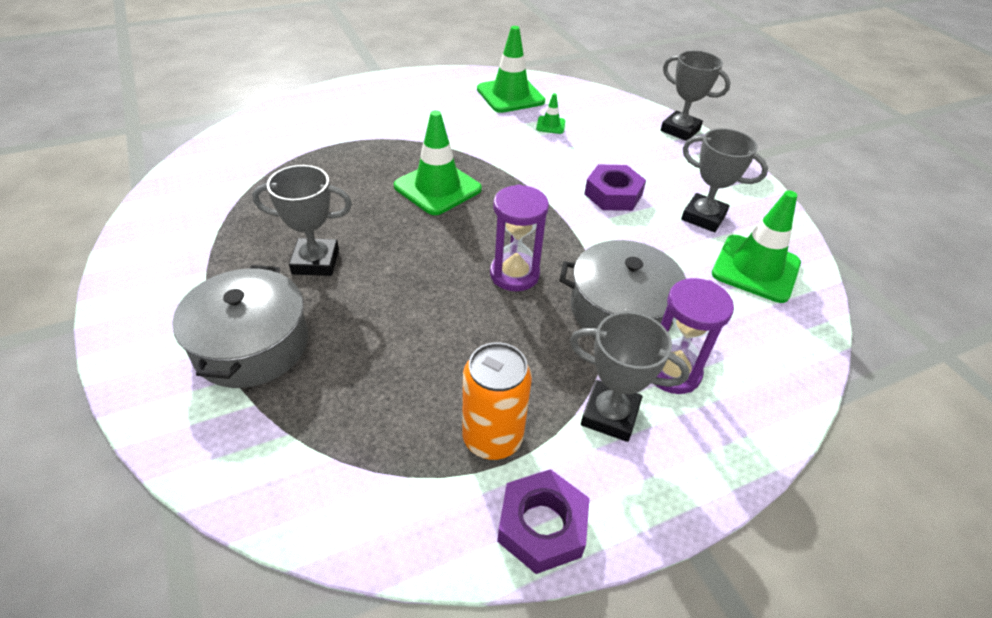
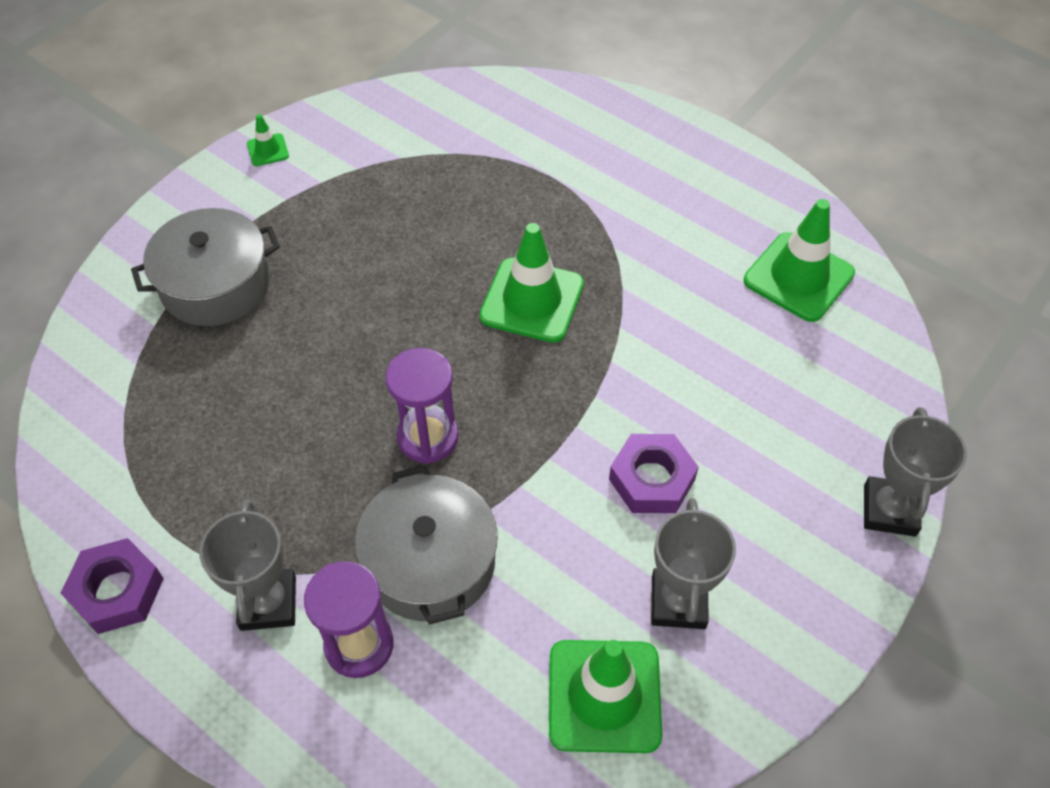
camera: 65 degrees right, 10 degrees up
(315, 262) = (344, 266): grey trophy -> none
(492, 438) = (195, 513): orange can -> none
(550, 125) = (761, 350): green traffic cone -> green traffic cone (268, 150)

